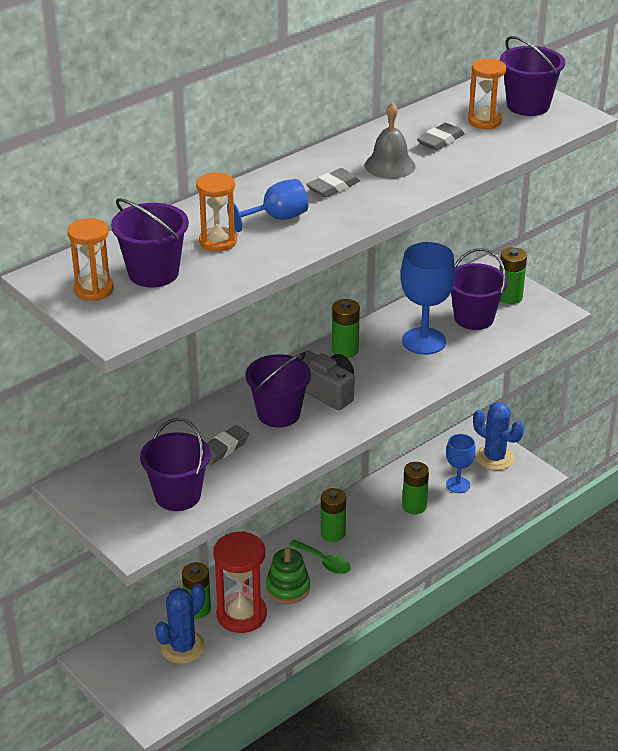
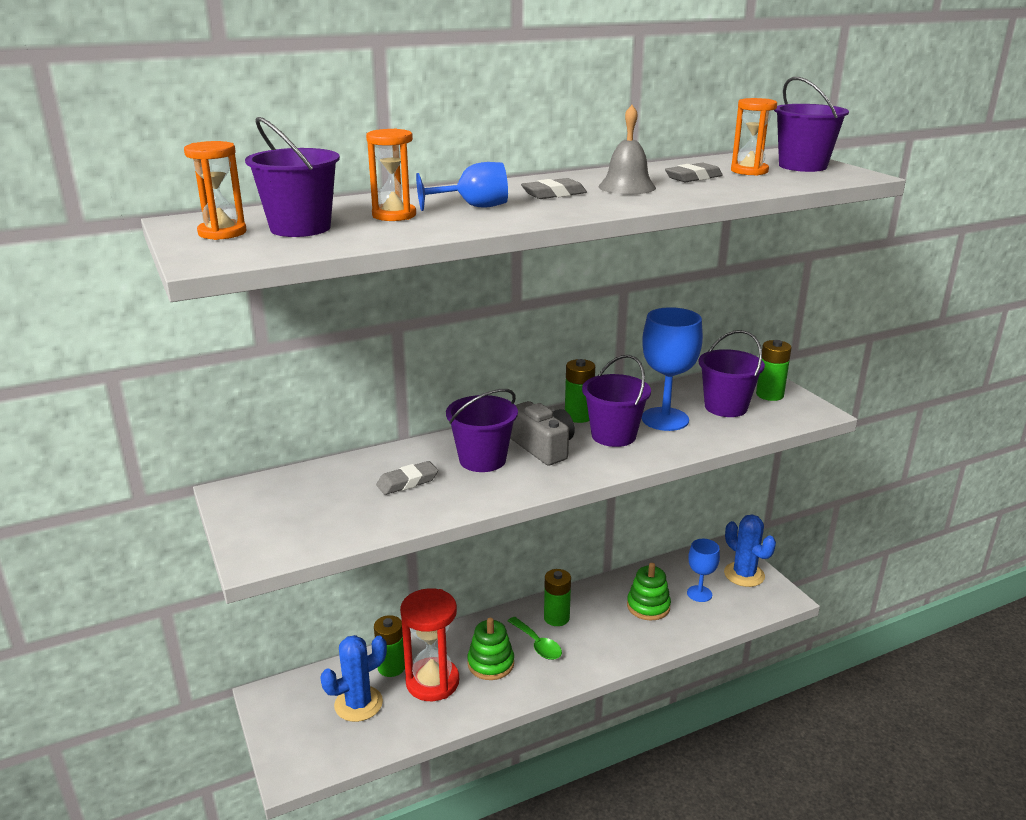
camera: 15 degrees right, 10 degrees down
(178, 495) = (332, 518): purple bucket -> purple bucket (613, 435)
(414, 506) = (648, 606): green battery -> green stacking toy

